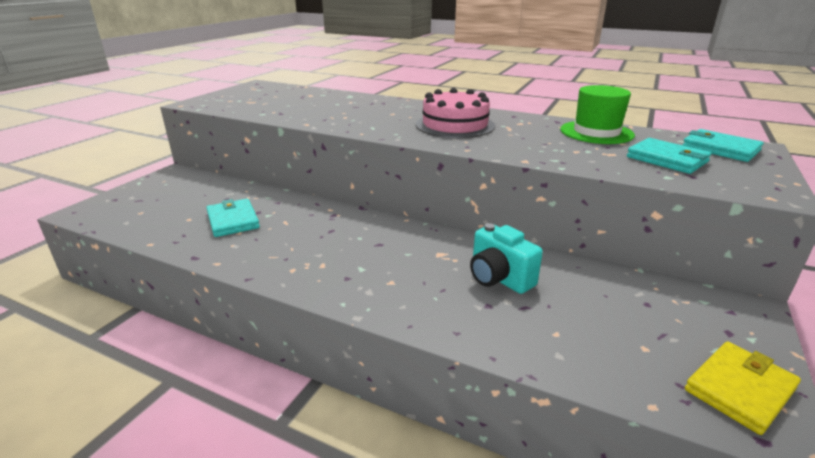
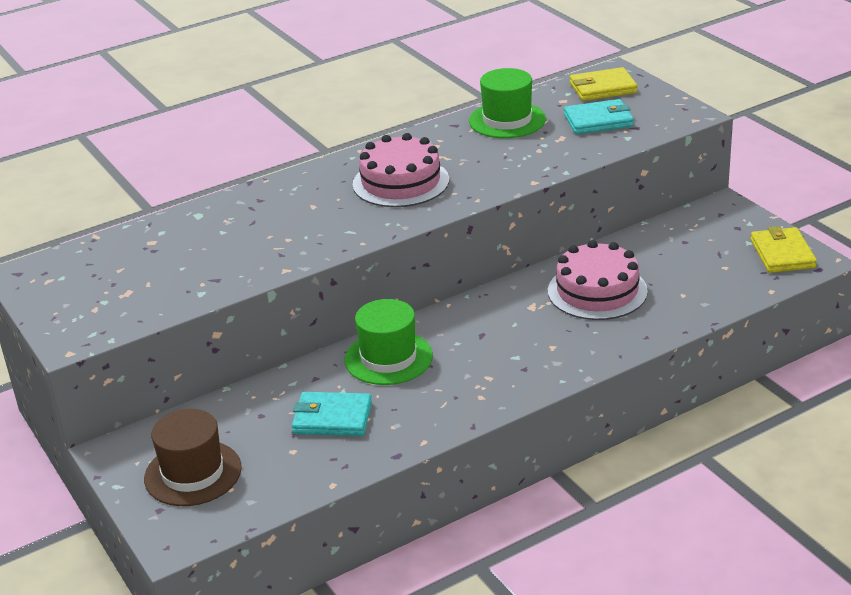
camera: 55 degrees left, 5 degrees up
(155, 197) = (193, 473): none -> brown hat
(318, 218) = (388, 358): none -> green hat
(499, 278) = (597, 291): turquoise camera -> pink cake
(720, 149) = (603, 88): turquoise wallet -> yellow wallet

